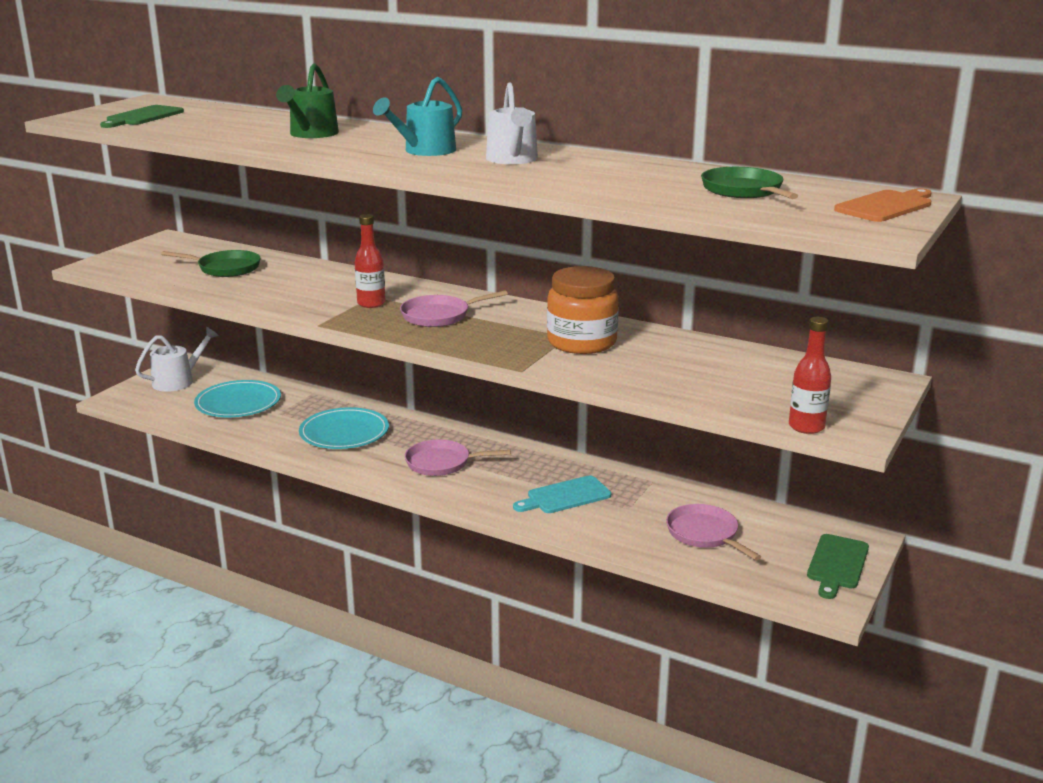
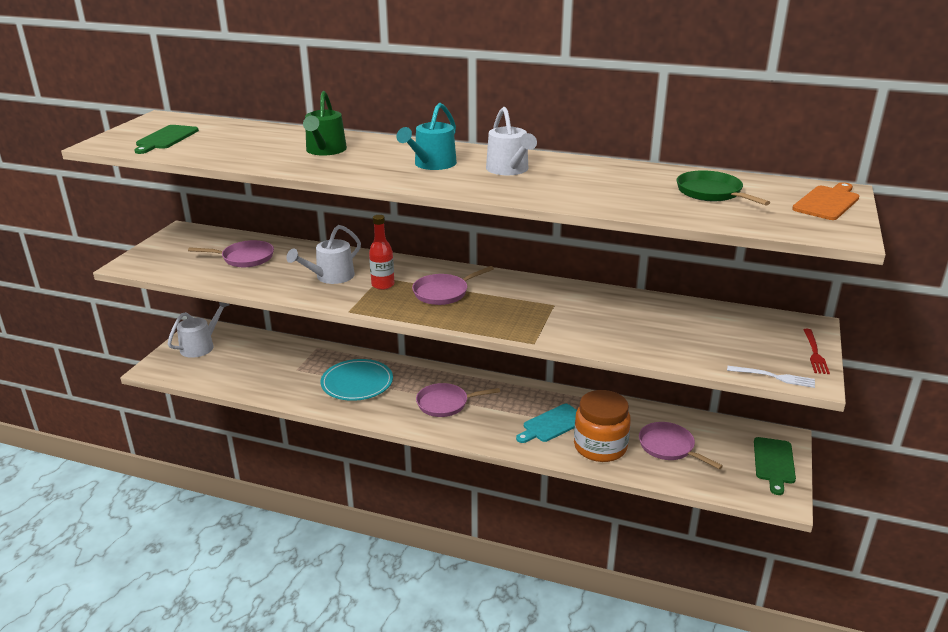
camera: 10 degrees left, 5 degrees up
(225, 268) = (245, 258): green pan -> pink pan
(238, 403) = (259, 363): turquoise plate -> none
(315, 292) = (331, 277): none -> white watering can
(582, 342) = (567, 309): orange jar -> orange jar (600, 447)
(806, 427) = (774, 377): red bottle -> white fork
(875, 408) = (814, 353): none -> red fork

